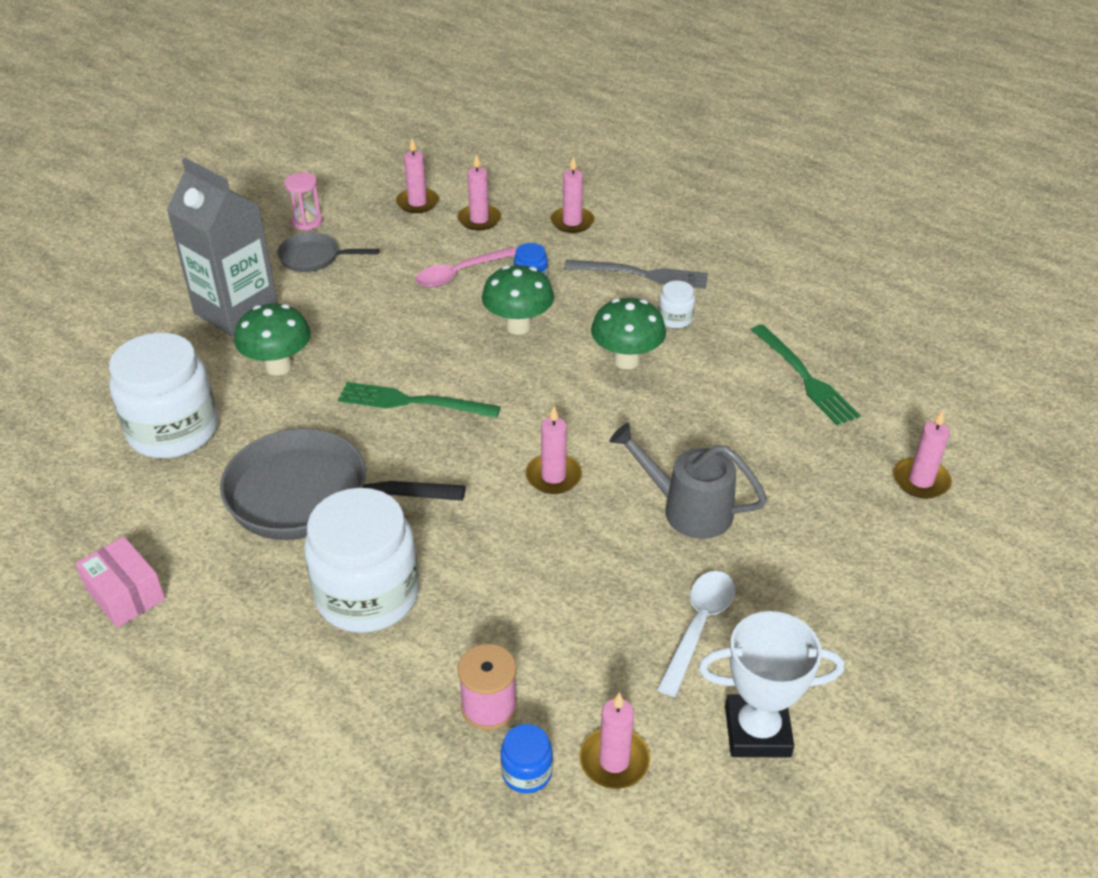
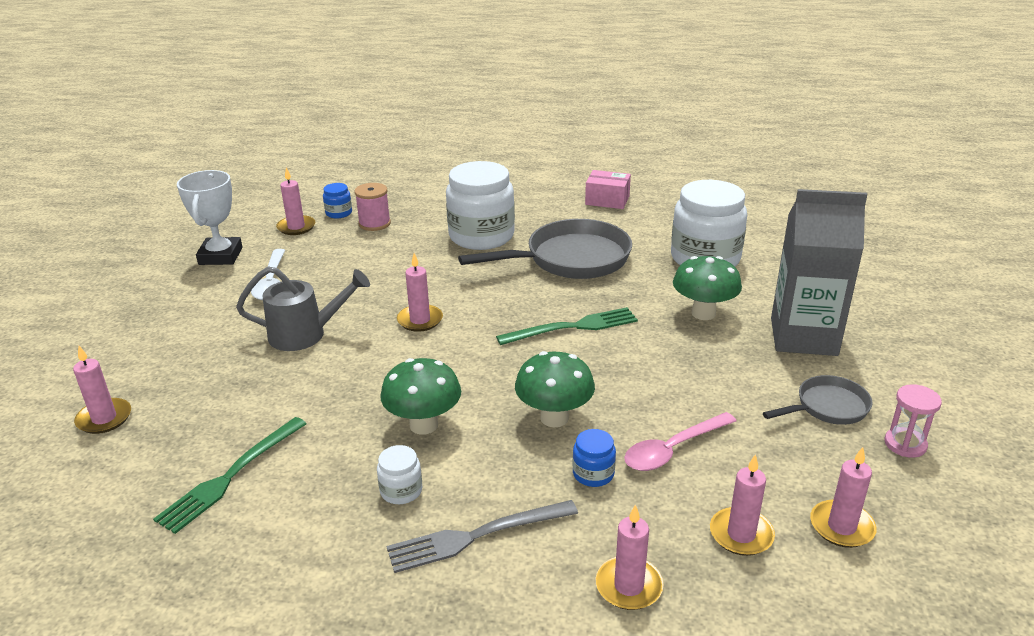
camera: 150 degrees right, 10 degrees down
(459, 274) = (672, 450): pink spoon -> pink spoon turned 150 degrees counterclockwise
(757, 731) = (220, 256): white trophy -> white trophy turned 60 degrees counterclockwise
(804, 377) = (230, 476): green fork -> green fork turned 90 degrees counterclockwise

